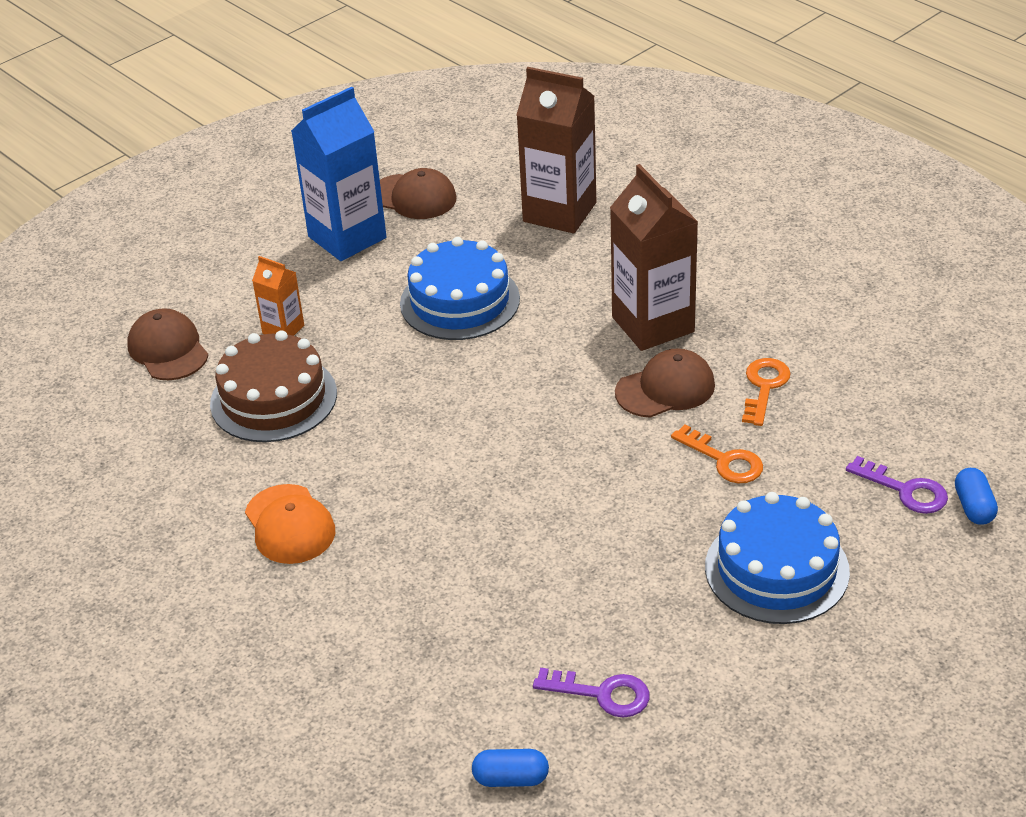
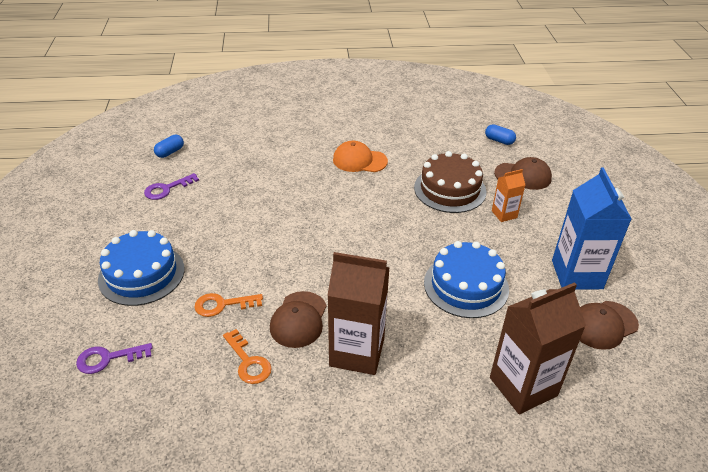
camera: 125 degrees right, 0 degrees up
(974, 507) = (59, 377): blue capsule -> blue capsule (499, 140)

